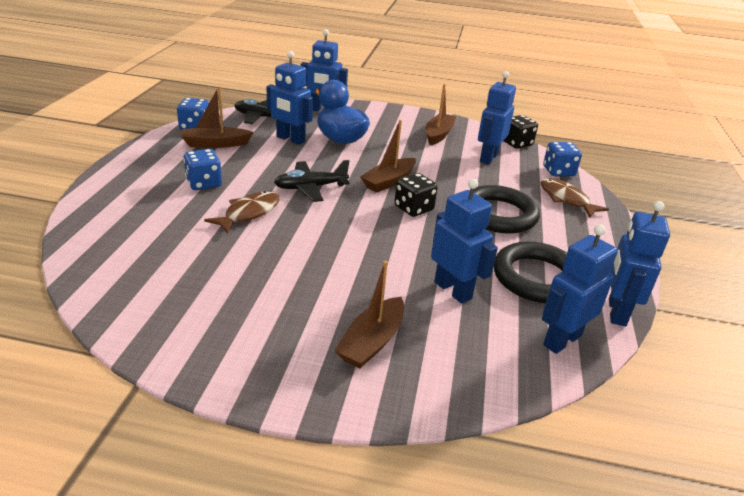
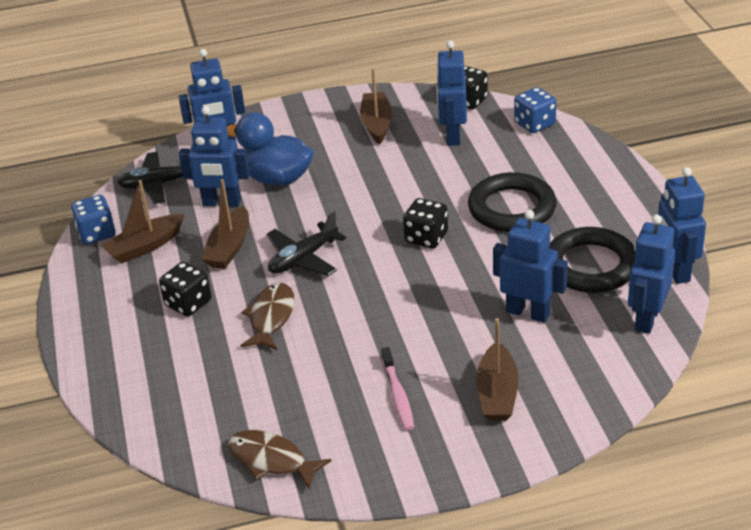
camera: 20 degrees left, 5 degrees up
(204, 183) = (188, 303): blue dice -> black dice
(286, 305) = (398, 395): none -> pink toothbrush
(388, 182) = (375, 214): brown boat -> brown boat (229, 248)
(566, 199) = (563, 159): brown fish -> brown fish (272, 460)

